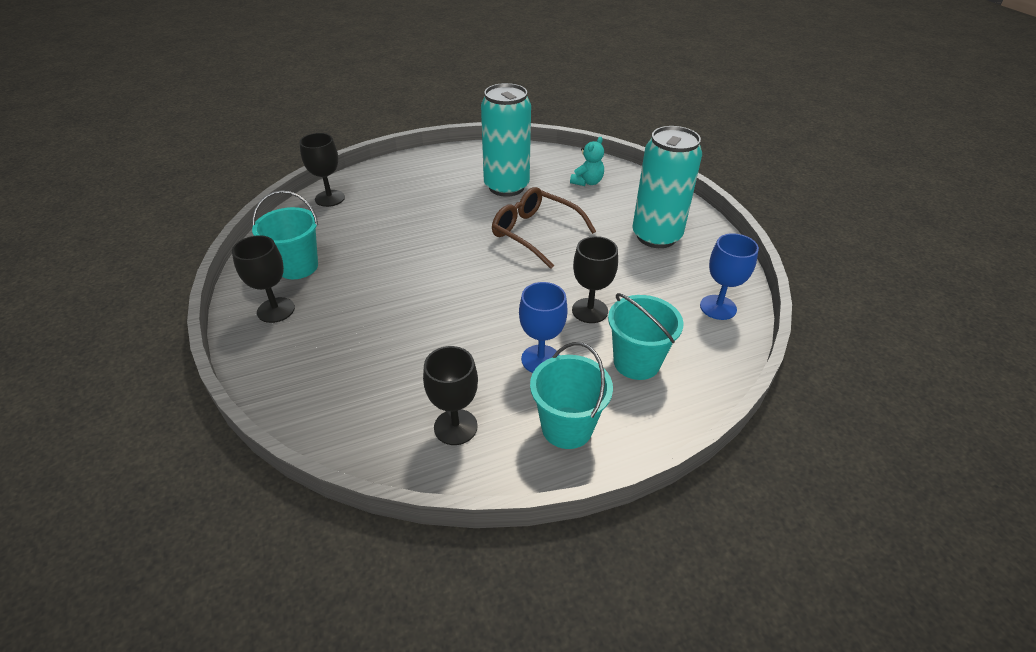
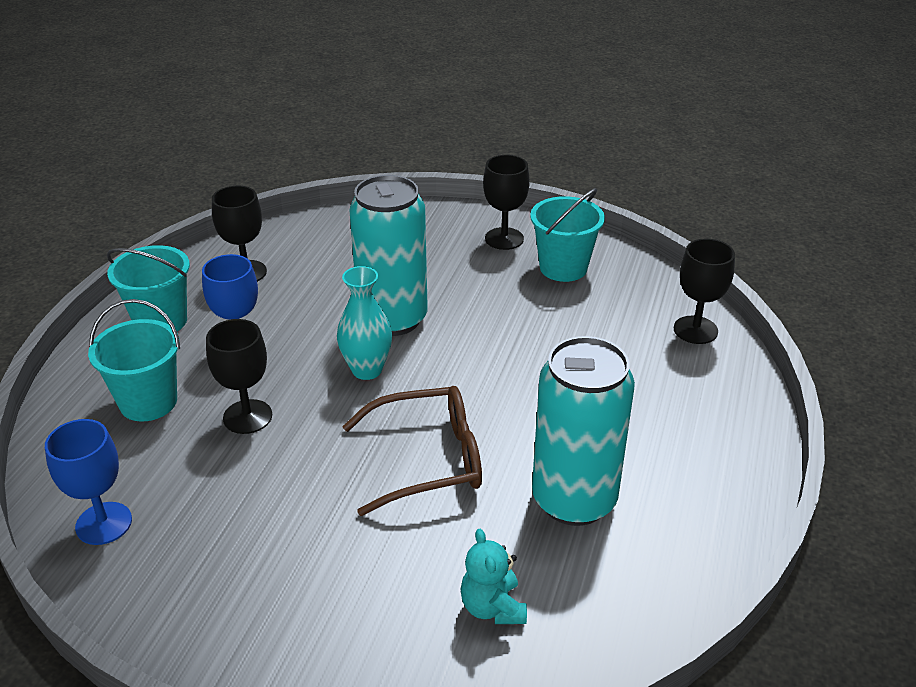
camera: 130 degrees right, 5 degrees down
(495, 290) = (367, 370): none -> turquoise vase
(656, 236) = (276, 578): turquoise can -> turquoise can (393, 319)

